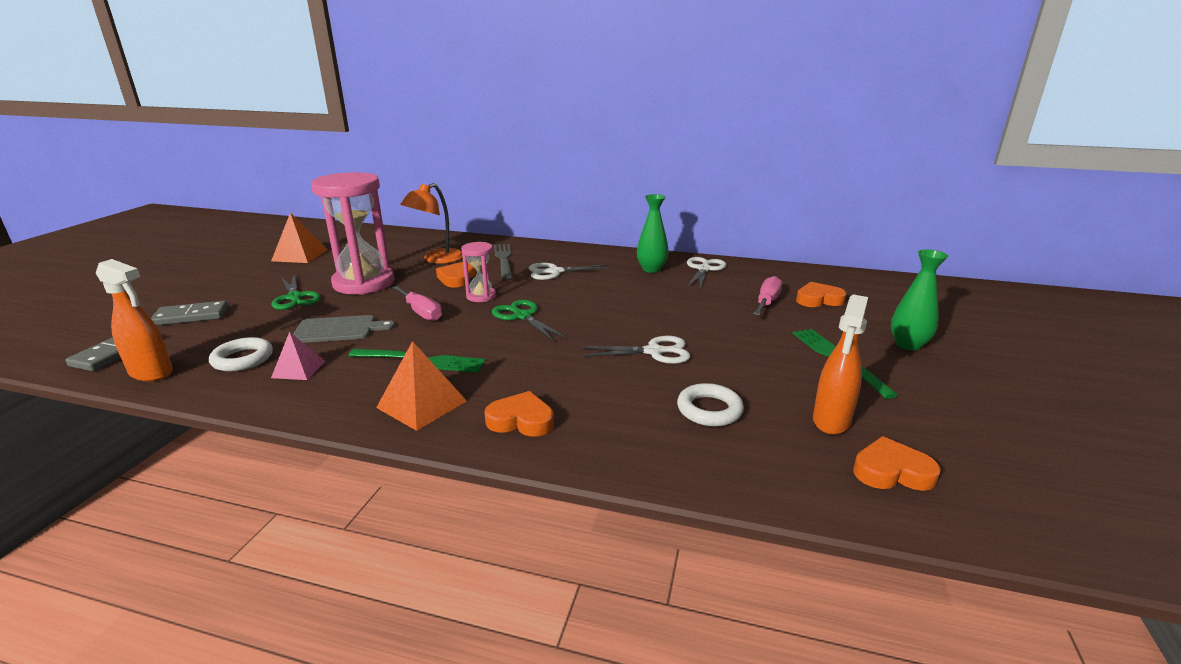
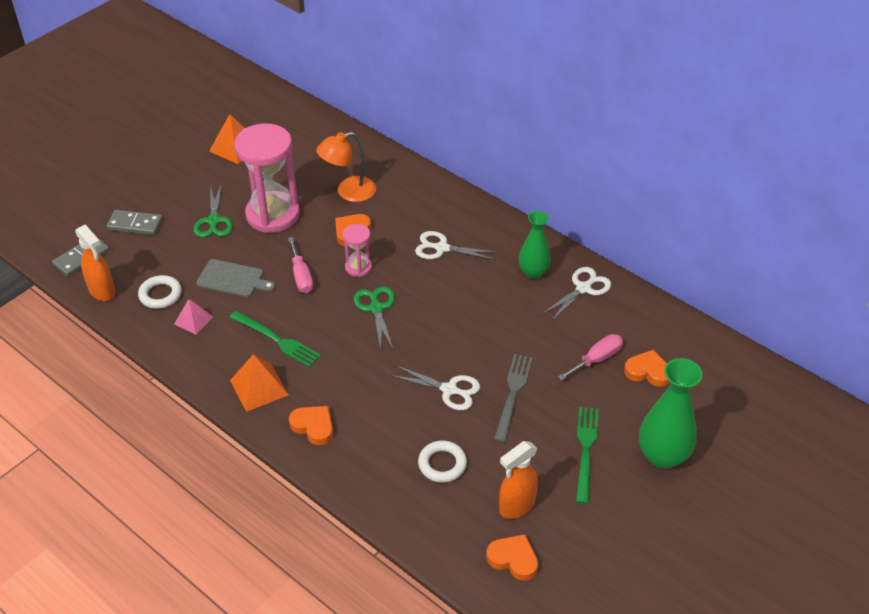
camera: 25 degrees right, 20 degrees up
(504, 259) = (408, 211): grey fork -> grey fork (513, 394)
(908, 345) = (662, 456): green vase -> green vase, size x1.53

